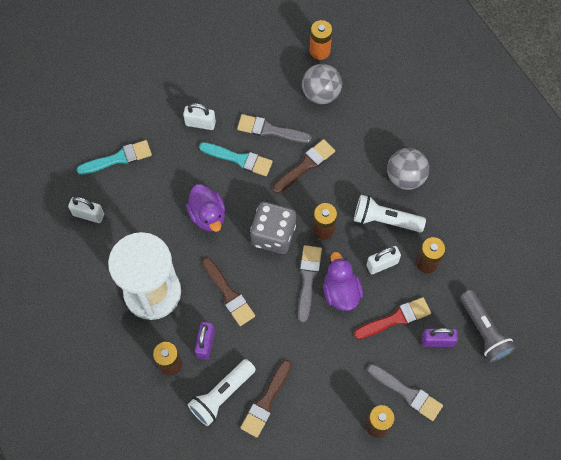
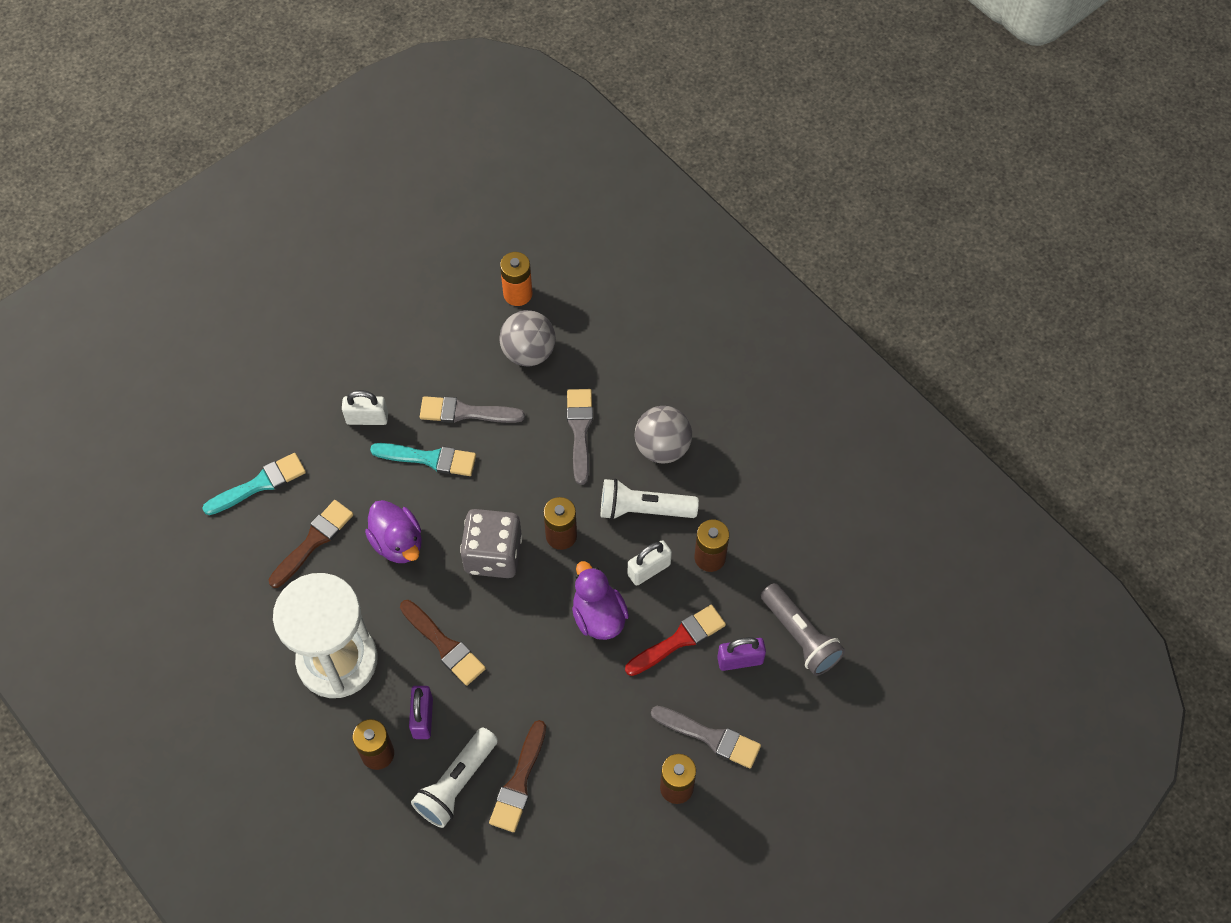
camera: 10 degrees left, 5 degrees down
(88, 215) = (229, 568): white padlock -> none
(305, 165) = (523, 453): brown brush -> brown brush (313, 541)
(308, 279) = (550, 606): grey brush -> grey brush (580, 431)

